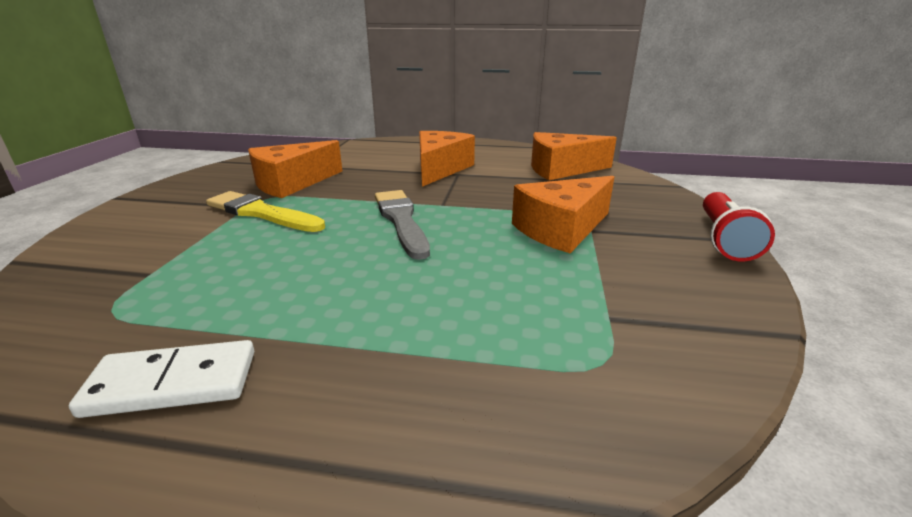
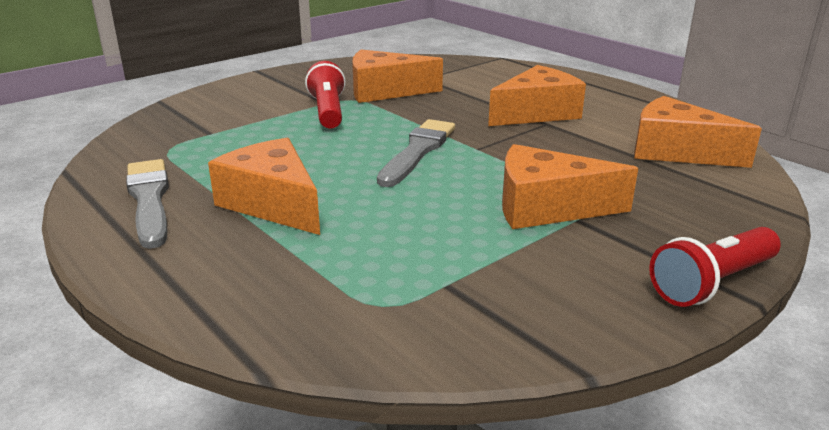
camera: 40 degrees right, 0 degrees up
(173, 383) = (149, 200): white domino -> grey brush
(262, 213) = (327, 111): yellow brush -> red flashlight
(344, 317) = (273, 203): none -> orange cheese

